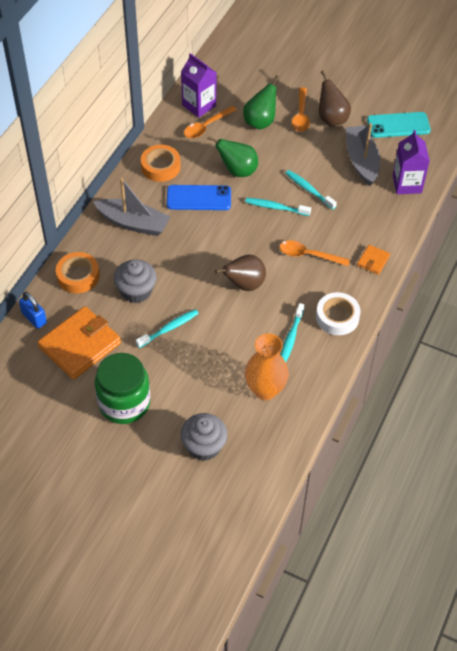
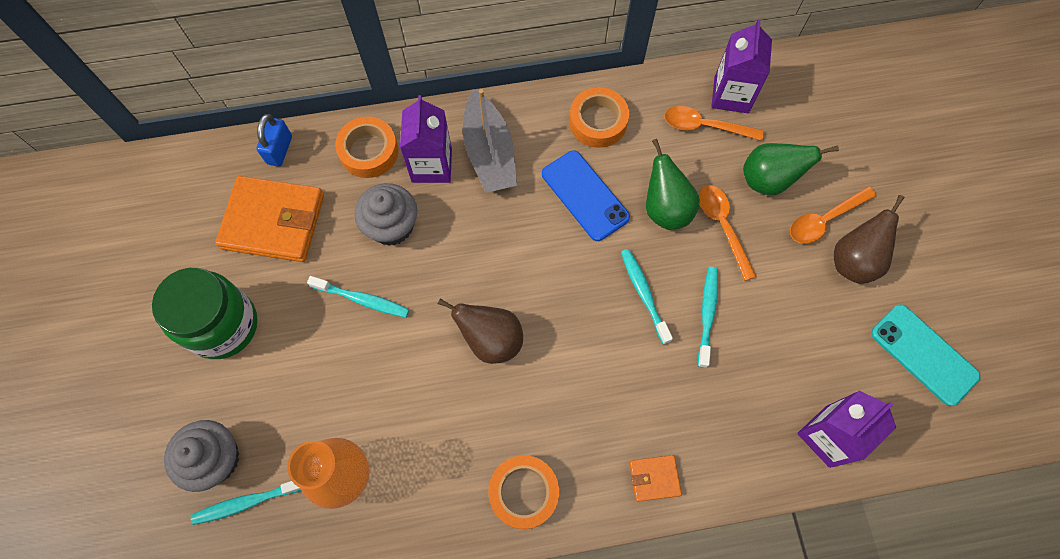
camera: 55 degrees right, 15 degrees up
(116, 252) = (431, 165): none -> purple carton
(290, 338) = (447, 454): turquoise toothbrush -> turquoise toothbrush (247, 502)
(308, 255) = (598, 387): orange spoon -> orange spoon (722, 227)
(337, 317) = (524, 492): white tape -> orange tape
(361, 160) = (815, 347): grey boat -> none

